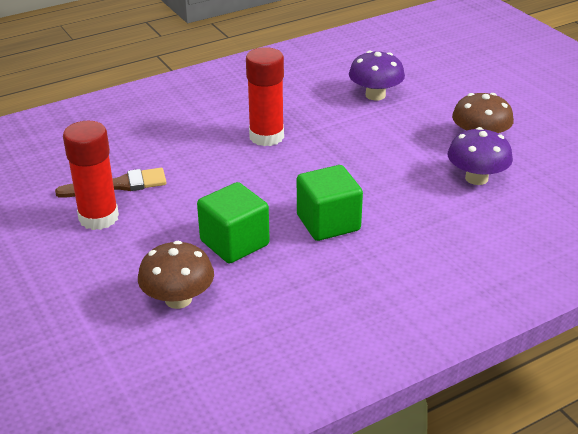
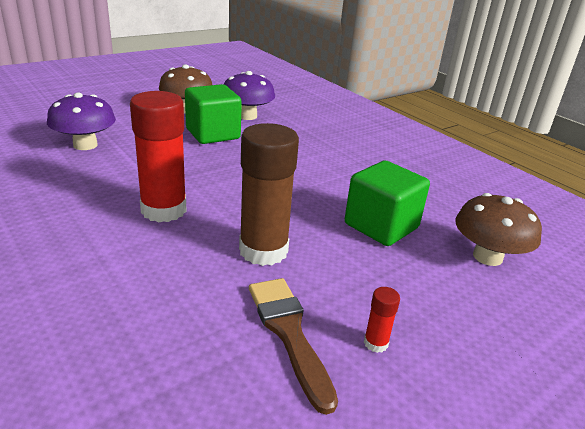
camera: 100 degrees left, 5 degrees down
(98, 218) = (375, 343): red glue stick -> red glue stick, size x0.41
(207, 179) = (263, 250): none -> brown glue stick
(328, 223) = (328, 177): green cube -> green cube (213, 134)

